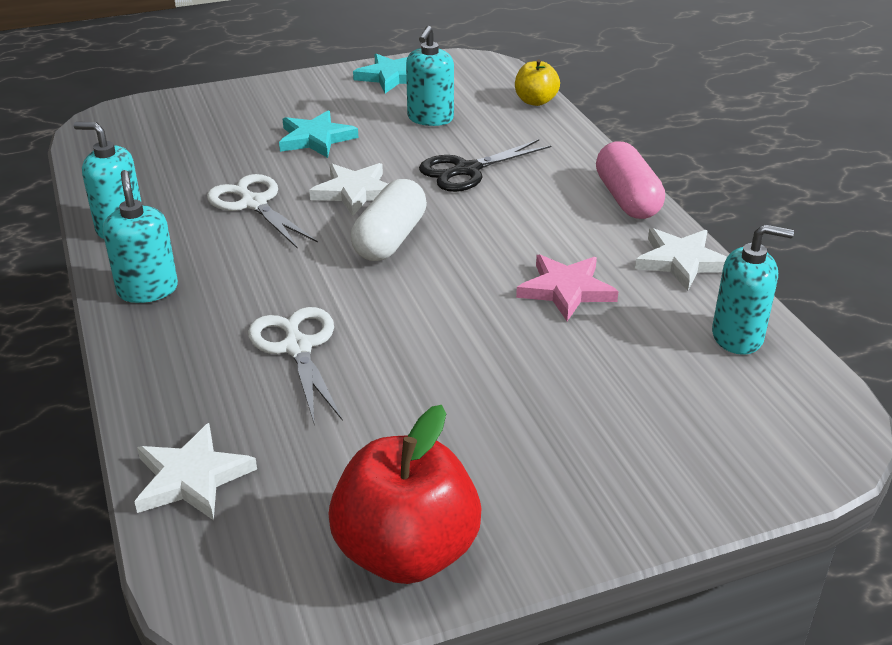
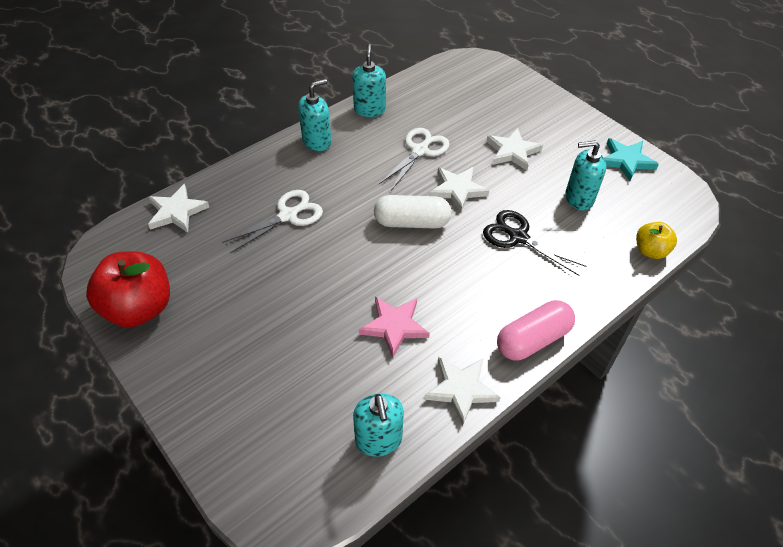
camera: 70 degrees right, 15 degrees up
(316, 138) = (512, 151): turquoise star -> white star

